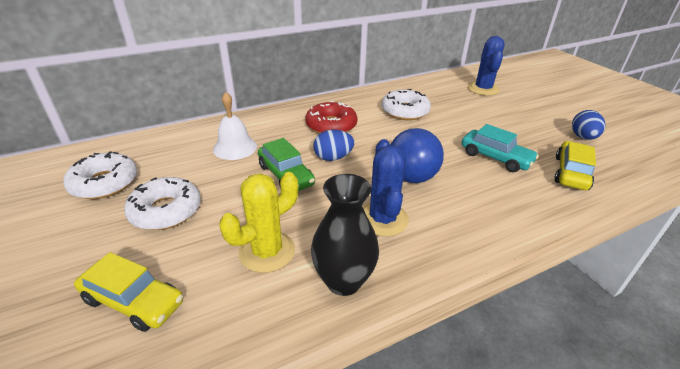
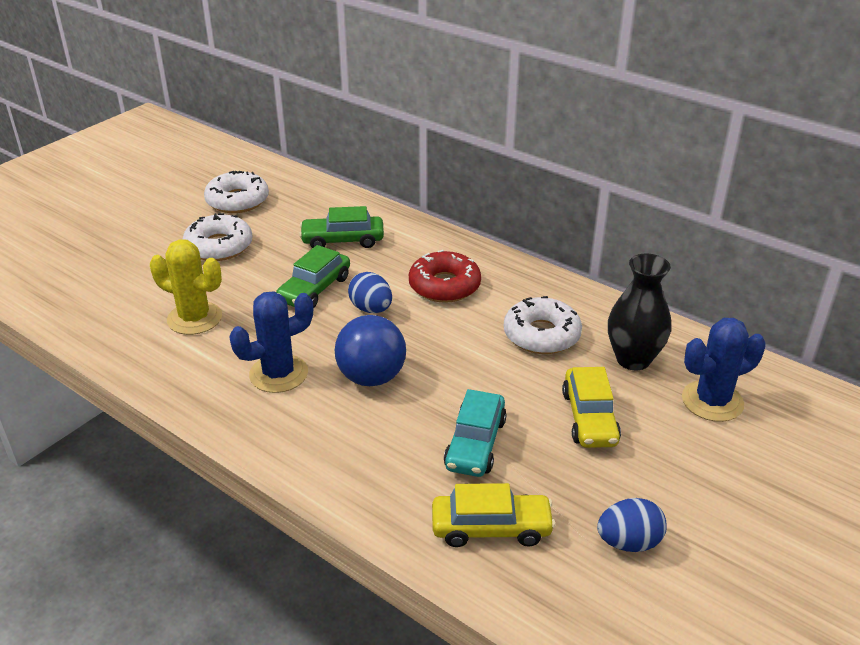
camera: 65 degrees right, 0 degrees up
(133, 301) = (114, 278): yellow car -> yellow car (589, 418)
(235, 147) = (342, 240): white bell -> green car
(343, 281) = (178, 372): black vase -> black vase (633, 359)

